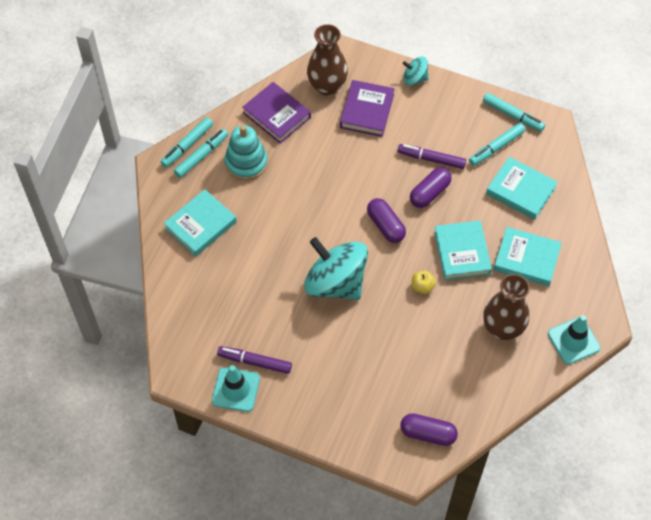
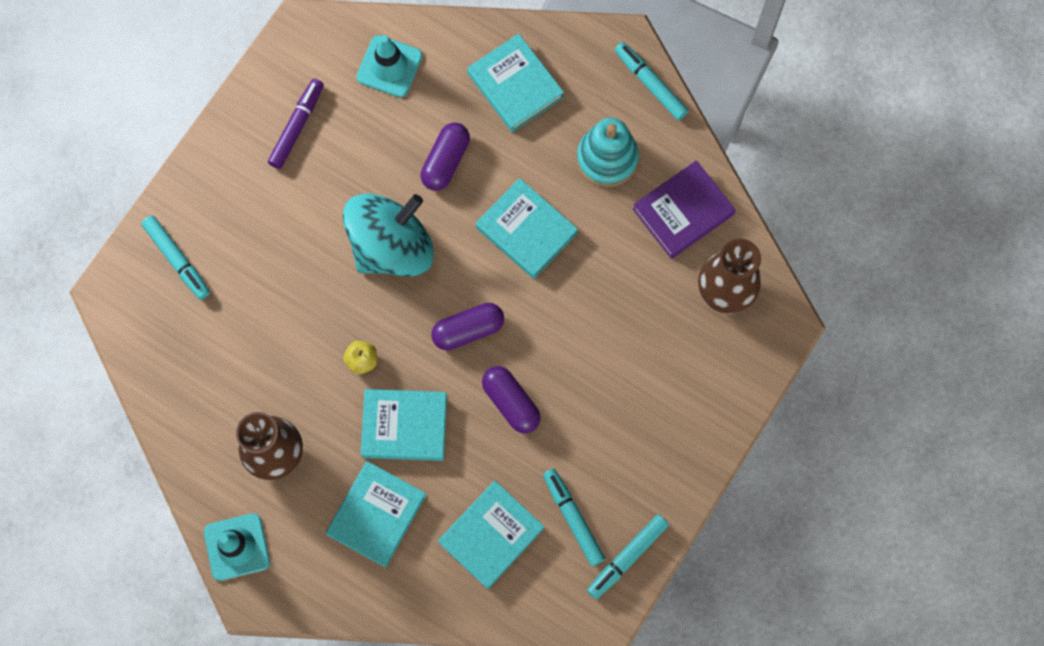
camera: 100 degrees right, 15 degrees up
(201, 156) = (629, 100): turquoise marker -> turquoise marker (177, 259)
(236, 389) = (264, 98): turquoise traffic cone -> turquoise traffic cone (389, 66)
(307, 202) = (526, 230): none -> turquoise book
(367, 111) = (670, 341): purple book -> none
(415, 78) = (719, 424): turquoise spinning top -> none
(428, 433) = (150, 322): purple capsule -> purple capsule (446, 161)
(431, 159) = (568, 417): purple marker -> none

